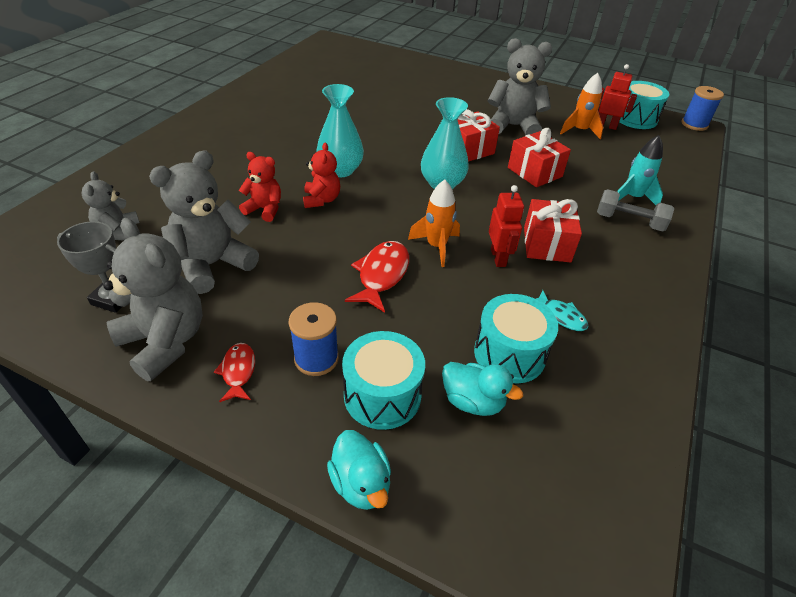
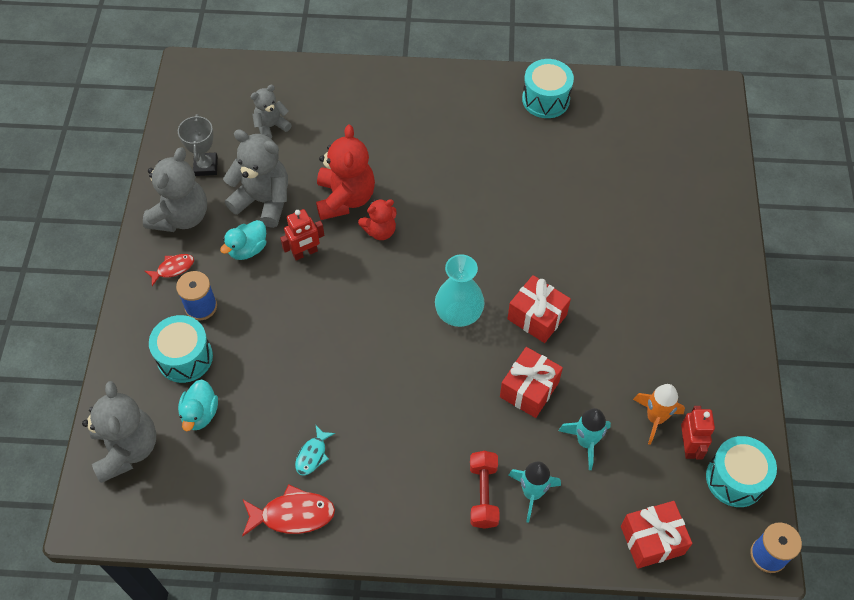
camera: 70 degrees right, 15 degrees up
(264, 209) = (345, 198): red teddy bear -> red teddy bear, size x1.73
(340, 170) = (434, 225): turquoise vase -> none
(361, 483) = (117, 370): turquoise duck -> turquoise duck (248, 249)
(381, 275) = (303, 313): red fish -> red fish (293, 514)
(436, 246) = (358, 339): orange rocket -> none
(498, 258) = (366, 391): red robot -> red robot (305, 253)
(509, 354) = (254, 426): turquoise drum -> turquoise drum (545, 99)
(513, 126) = (619, 346): grey teddy bear -> grey teddy bear (127, 449)
(546, 244) = (405, 425): red gift -> red gift (652, 540)
(591, 162) = (586, 442): none -> turquoise rocket
(629, 221) = (483, 494): grey dumbbell -> red dumbbell

